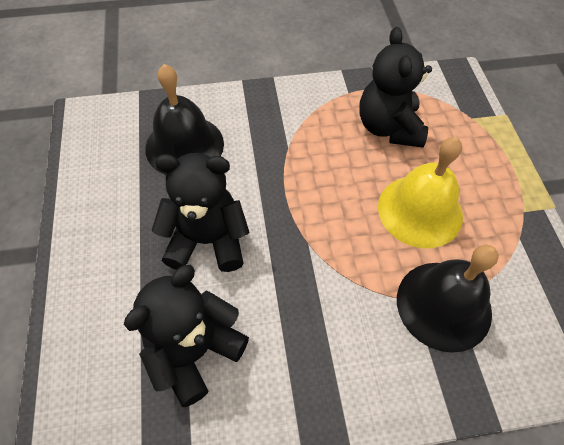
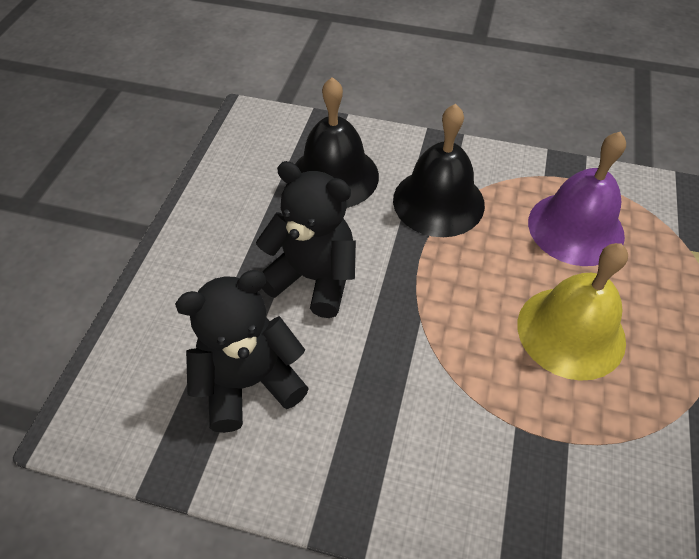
camera: 25 degrees right, 5 degrees down
(388, 127) = (575, 228): black teddy bear -> purple bell
(444, 305) = (550, 446): black bell -> black bell (438, 201)

